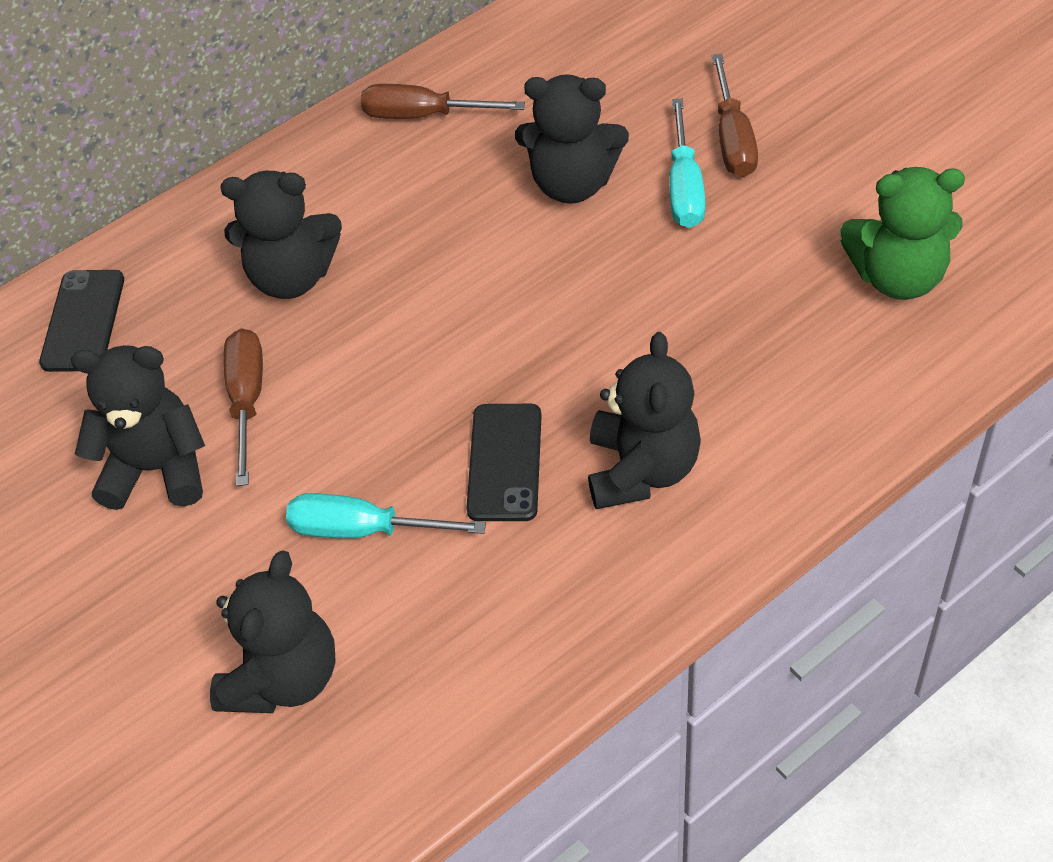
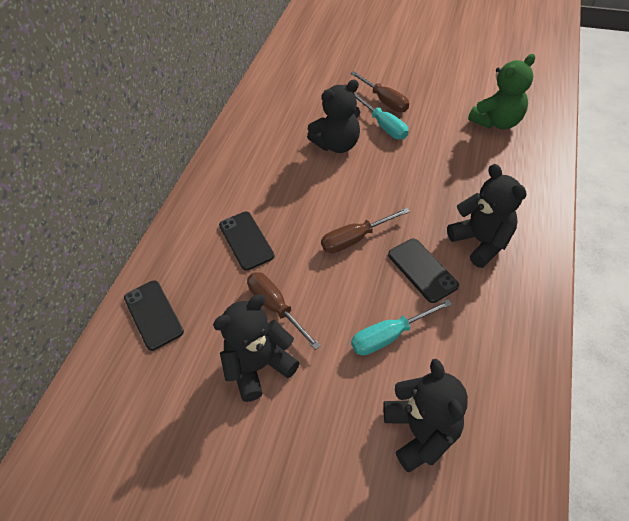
camera: 35 degrees left, 0 degrees up
(292, 277) = (246, 240): black teddy bear -> black phone
(423, 115) = (245, 146): brown screwdriver -> brown screwdriver (355, 239)

